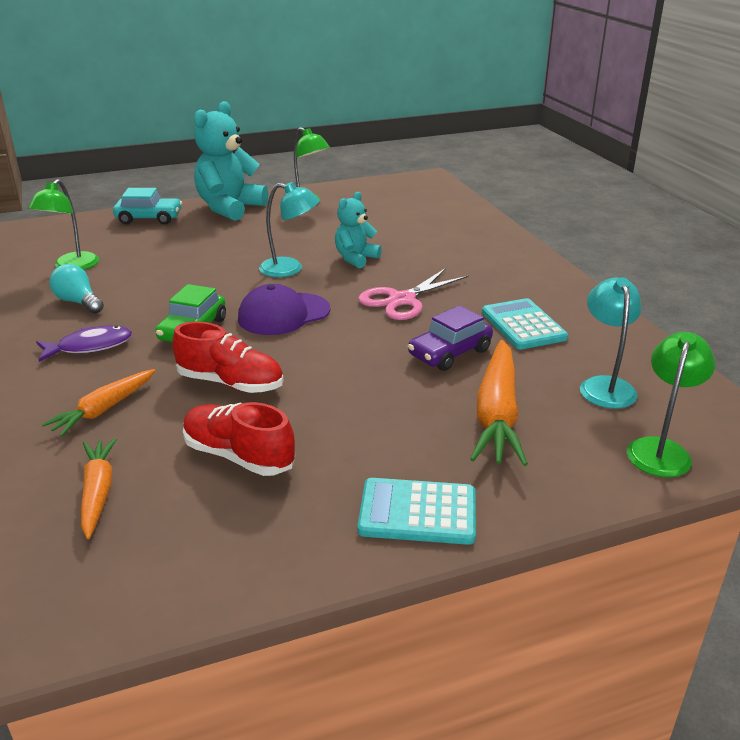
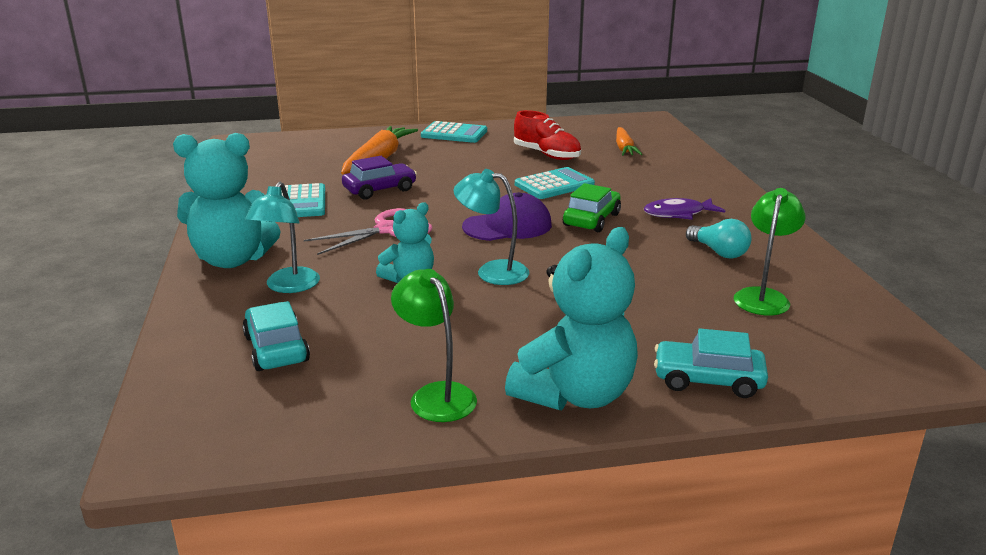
camera: 170 degrees left, 5 degrees down
(104, 409) = (641, 178): orange carrot -> none
(231, 383) = (554, 185): red shoe -> turquoise calculator
(414, 214) = (276, 349): none -> turquoise car
(512, 262) = (233, 259): none -> turquoise teddy bear
(605, 385) = (290, 166): turquoise lamp -> turquoise lamp (288, 286)
(660, 449) = (300, 142): green lamp -> none

